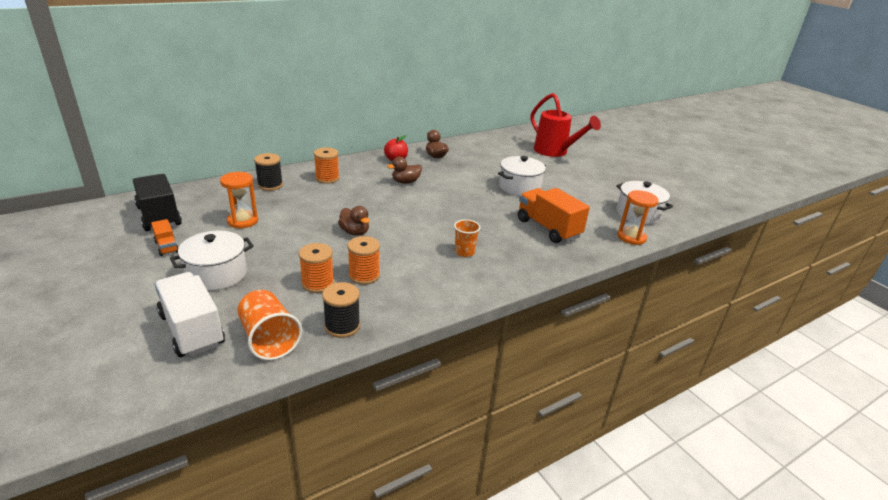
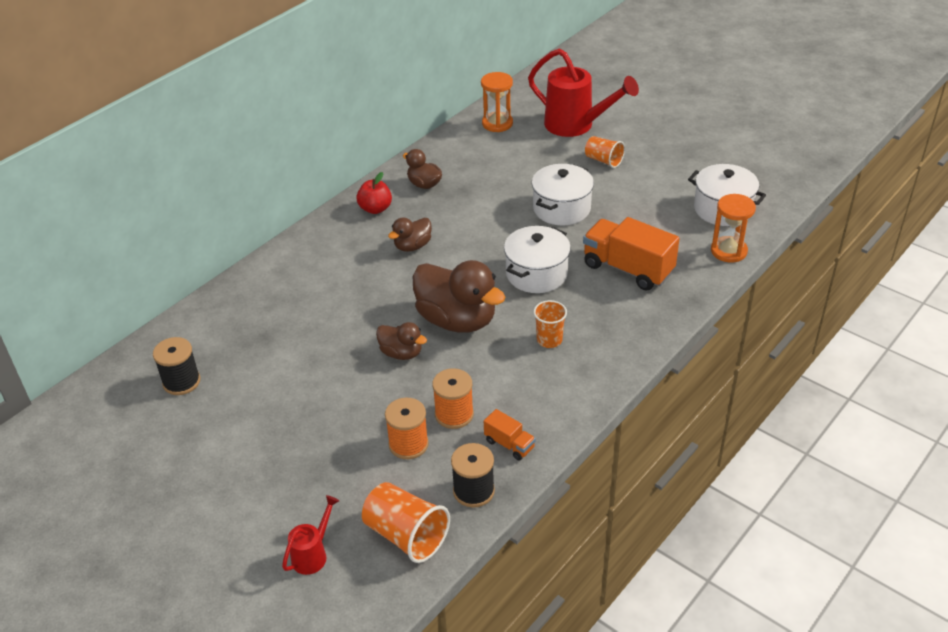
camera: 15 degrees left, 10 degrees up
(159, 216) = (135, 411): black truck -> none
(167, 247) = (186, 455): orange truck -> orange truck (509, 444)
(192, 330) = (313, 554): white truck -> red watering can
(217, 274) = (281, 473): white pot -> white pot (536, 274)
(242, 221) = (249, 382): orange hourglass -> orange hourglass (497, 123)
(270, 185) = (239, 310): black spool -> black spool (181, 382)
(327, 178) = (306, 273): orange spool -> none
(406, 225) = (457, 320): none -> brown duck
(564, 171) = (603, 160): none -> orange cup

